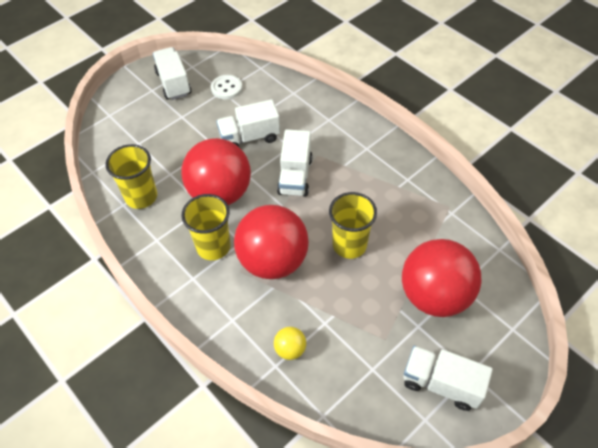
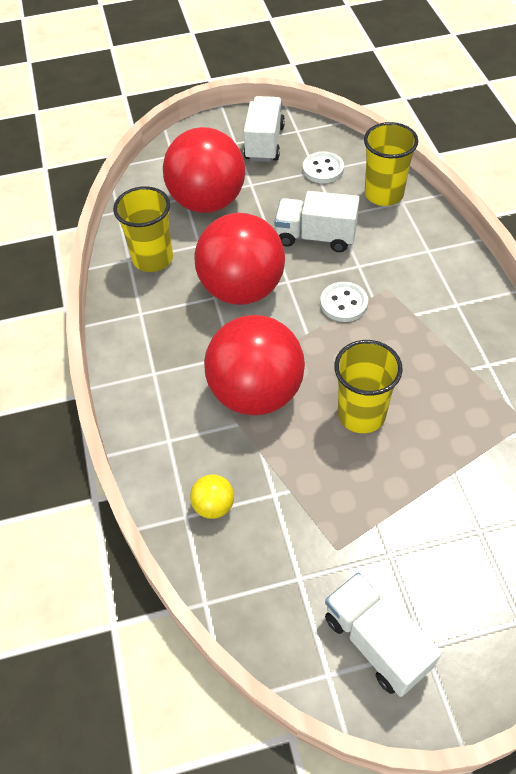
camera: 30 degrees right, 0 degrees up
(213, 246) = (198, 347): yellow cup -> yellow cup (384, 194)
(295, 176) = (343, 303): white truck -> white button
(434, 296) = (435, 526): red ball -> red ball (207, 202)

